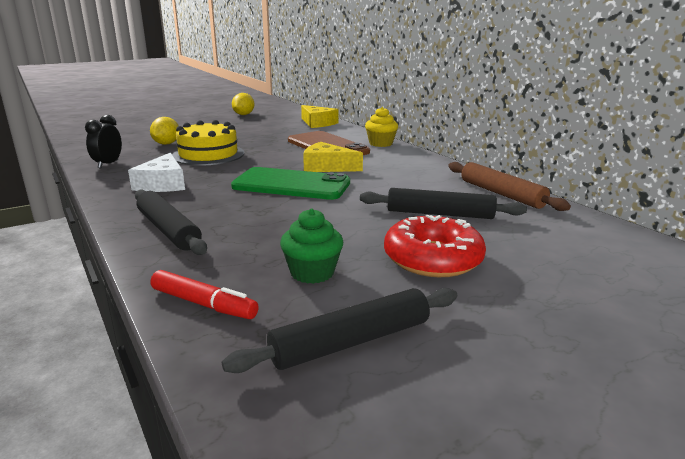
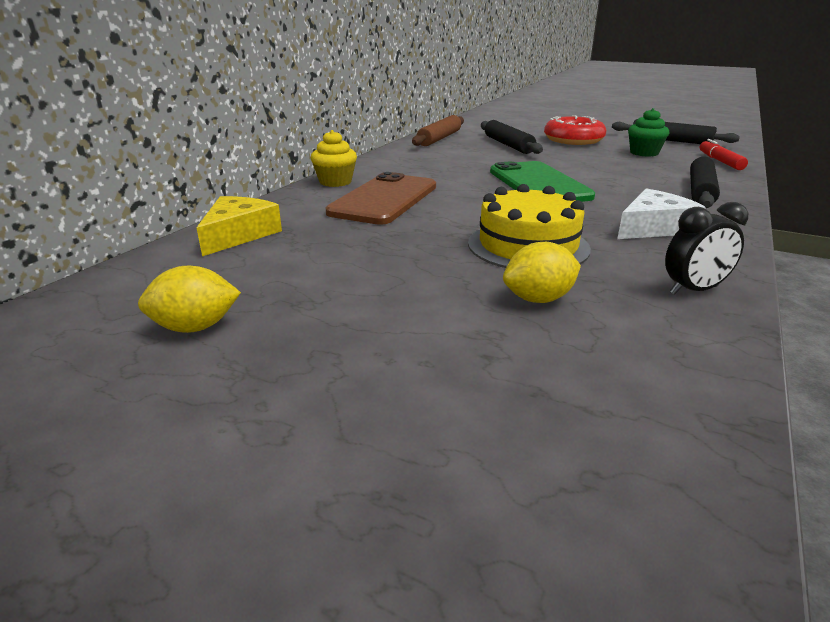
camera: 120 degrees left, 5 degrees up
(327, 167) = (464, 184): yellow cheese -> none

